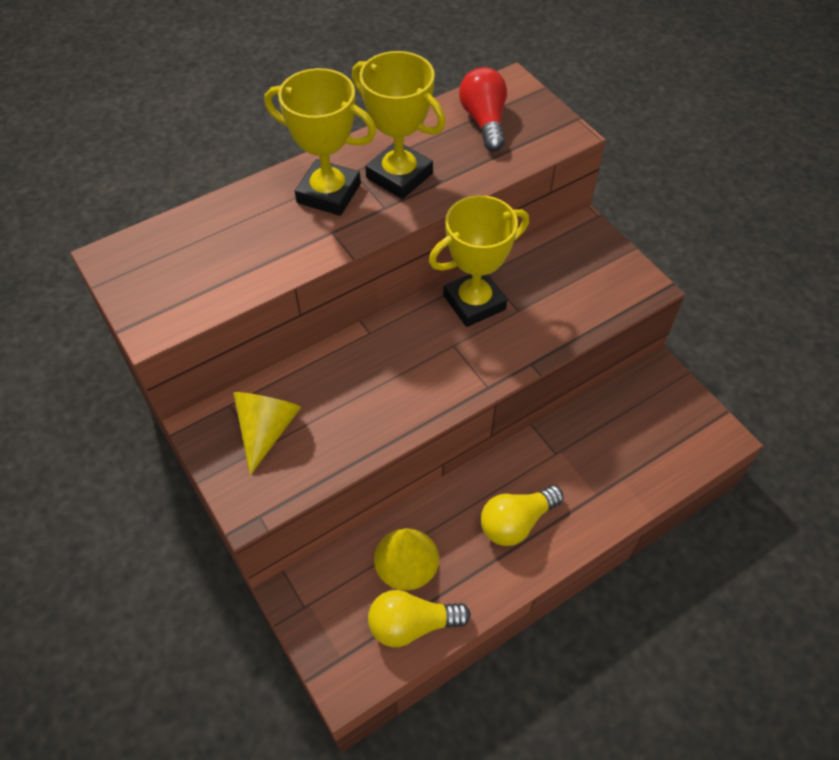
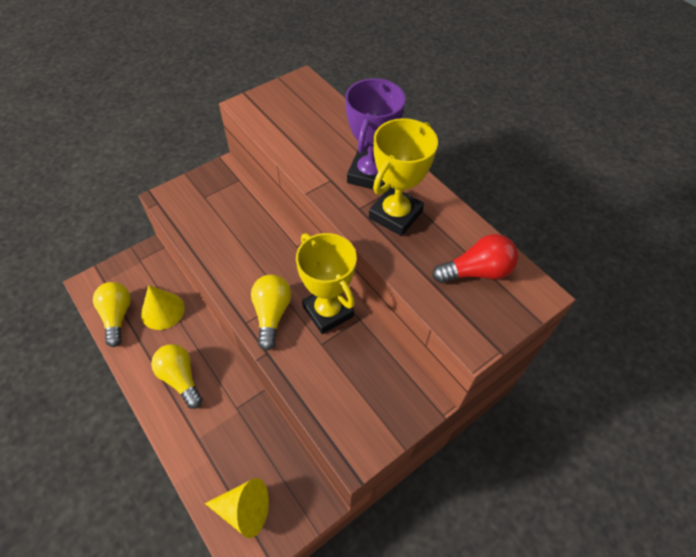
camera: 85 degrees right, 0 degrees up
(267, 429) = (218, 199): yellow cone -> yellow cone (244, 510)
(329, 193) = (370, 174): yellow trophy -> purple trophy
(477, 359) = (271, 314): none -> yellow light bulb

